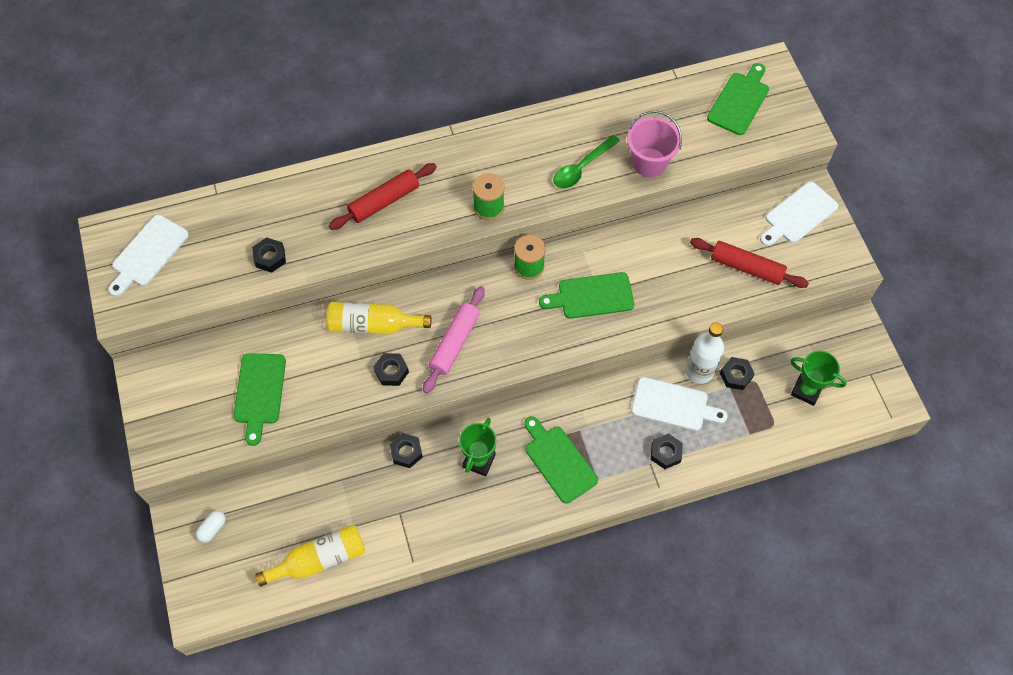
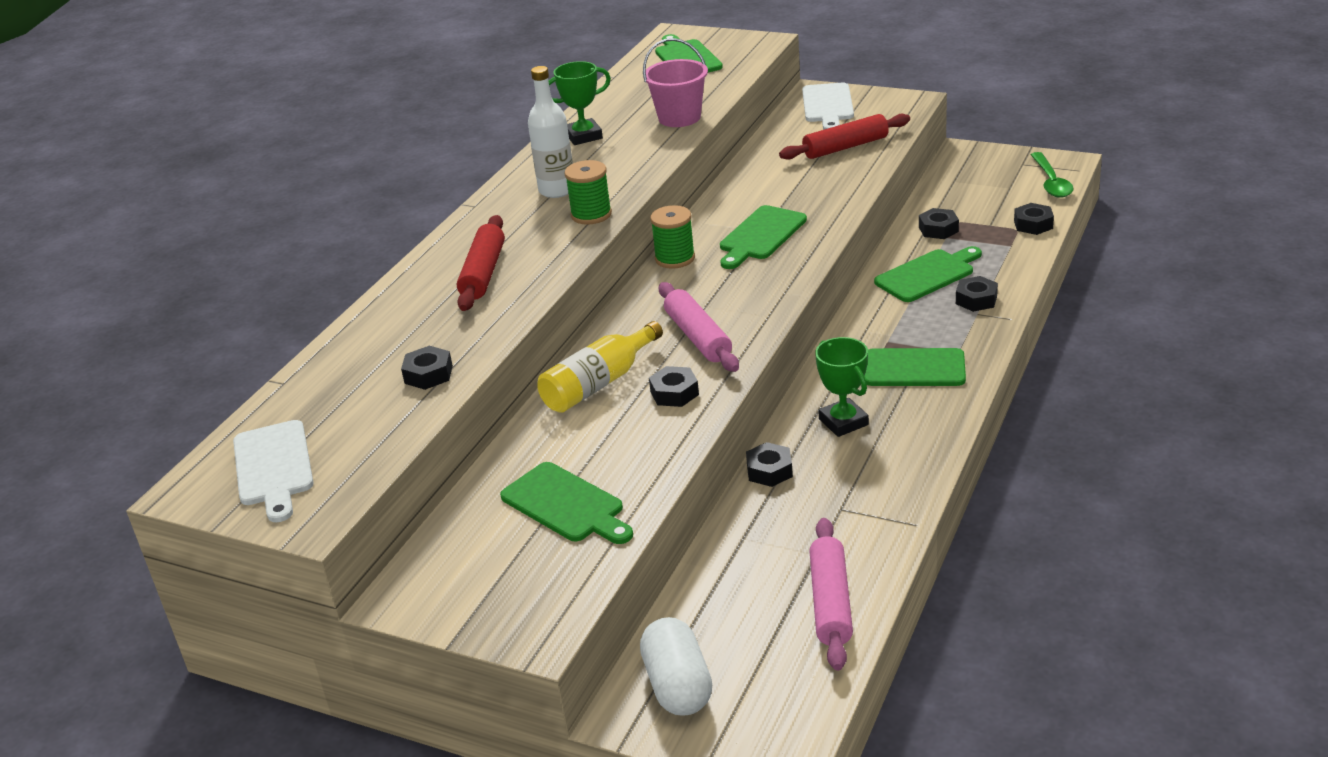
camera: 45 degrees left, 30 degrees down
(212, 528) = (678, 685): white capsule -> white capsule, size x1.90
(319, 559) = (831, 602): yellow bottle -> pink rolling pin
(581, 168) = (629, 151): green spoon -> green spoon (1051, 182)
(673, 405) = (928, 275): white cutting board -> green cutting board
(699, 371) = (908, 247): white bottle -> white bottle (557, 190)
(789, 431) = (1033, 224): none -> black nut
(806, 390) = (1000, 200): green trophy -> green trophy (583, 136)

